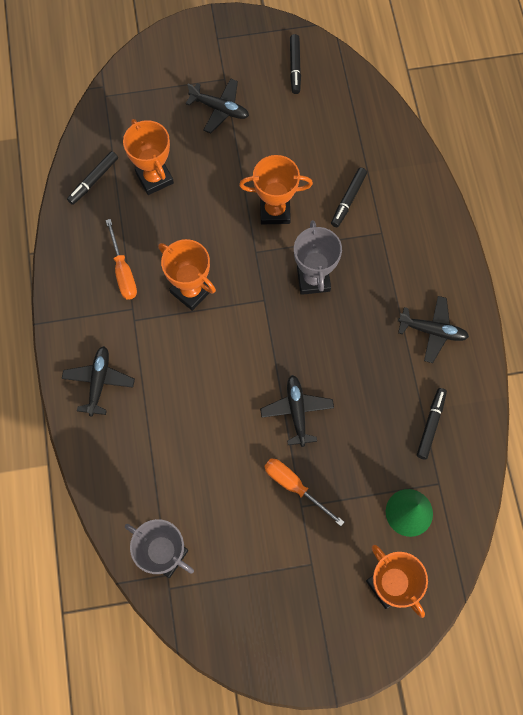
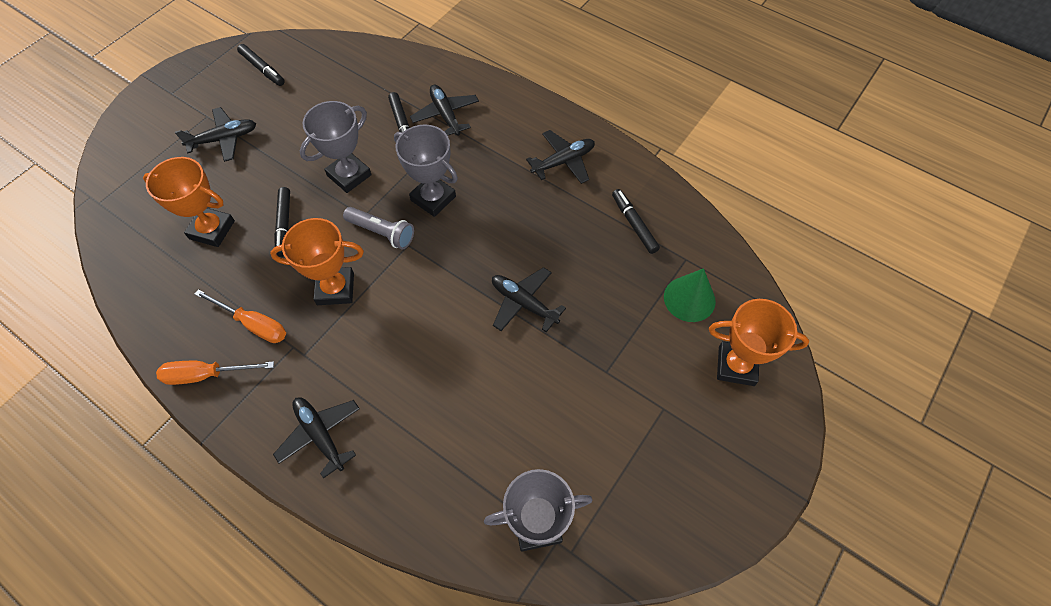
camera: 45 degrees left, 10 degrees down
(93, 180) = (150, 275): black marker -> black marker (284, 225)
(256, 275) = (382, 233): none -> grey flashlight
(275, 211) = (349, 175): orange trophy -> grey trophy
(294, 486) = (584, 361): orange screwdriver -> orange screwdriver (206, 375)
(386, 218) = (445, 115): none -> black plane

